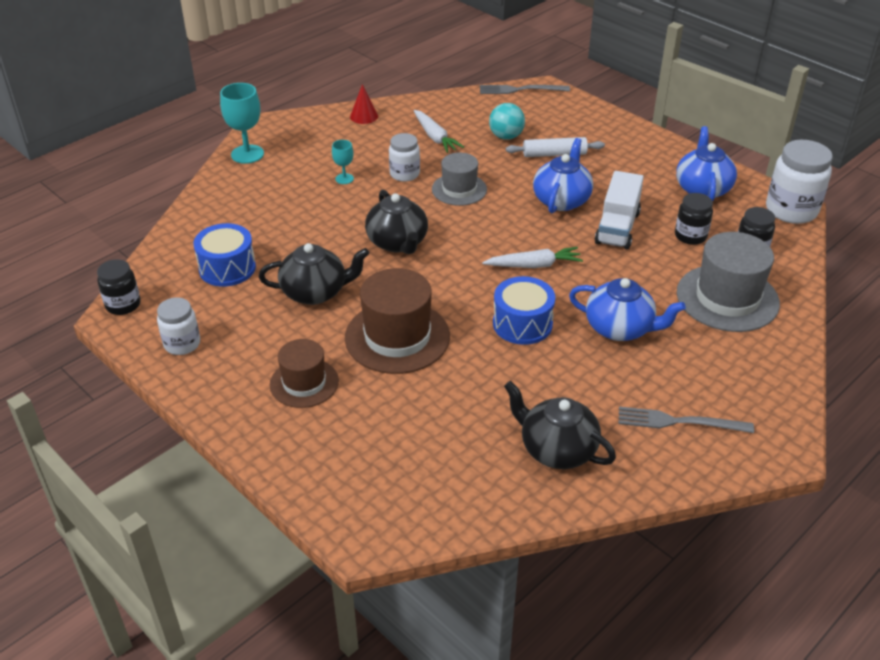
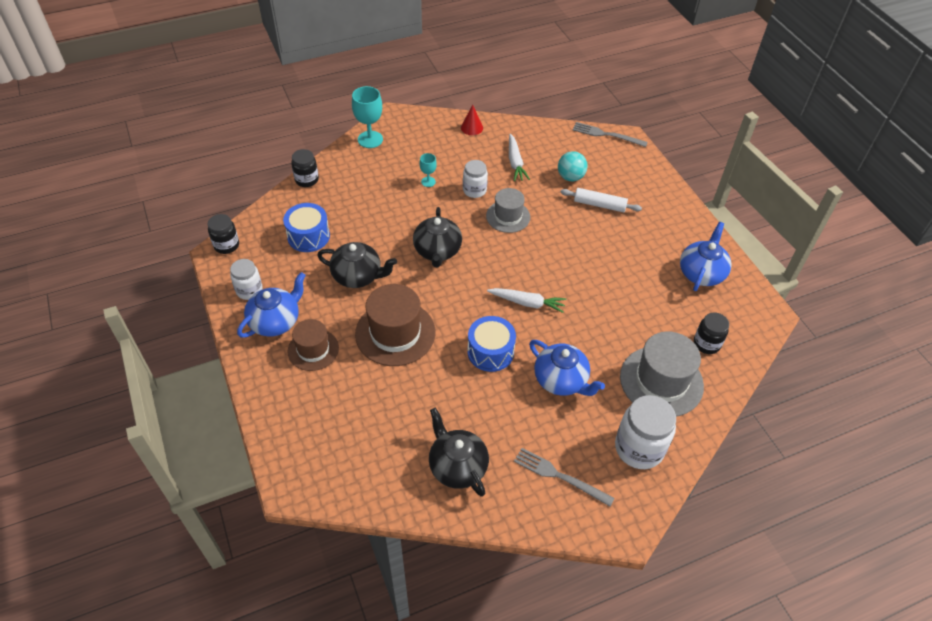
camera: 20 degrees right, 10 degrees up
(561, 200) = (581, 250): blue teapot -> blue teapot (275, 321)
(617, 228) = (610, 289): white truck -> none
(690, 236) = (665, 314): black jar -> black jar (307, 180)
(791, 210) = (764, 316): white jar -> white jar (639, 448)

